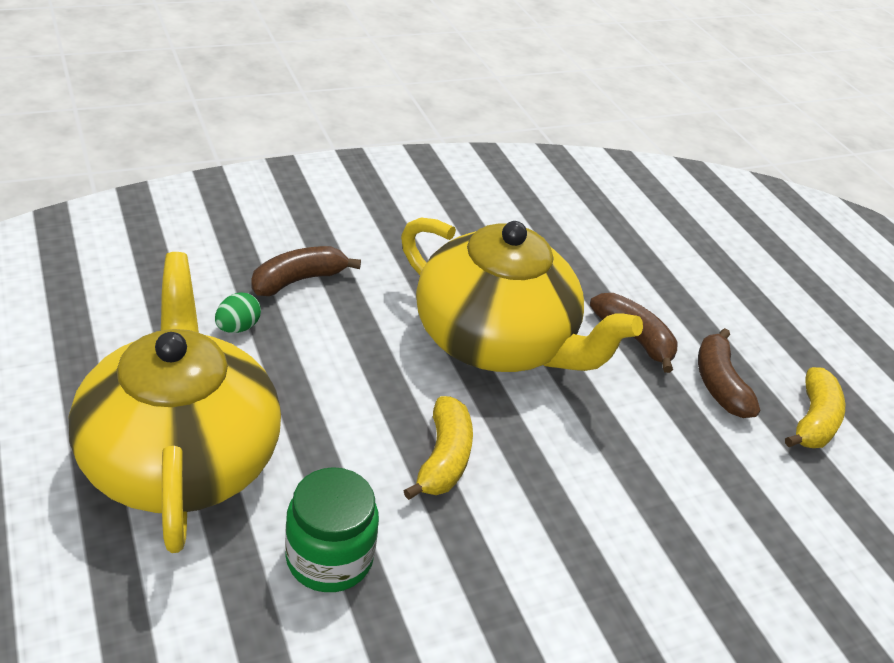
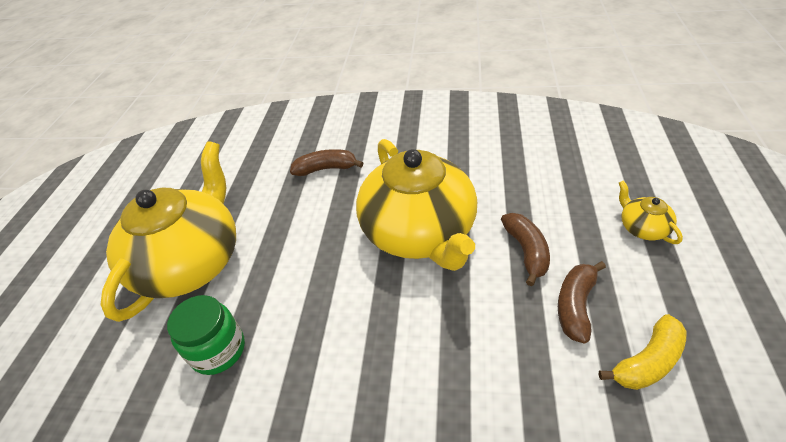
camera: 40 degrees right, 5 degrees up
(238, 327) = (273, 192): green egg -> none
(443, 458) = (329, 305): yellow banana -> none
(732, 287) = (642, 228): none -> yellow teapot

